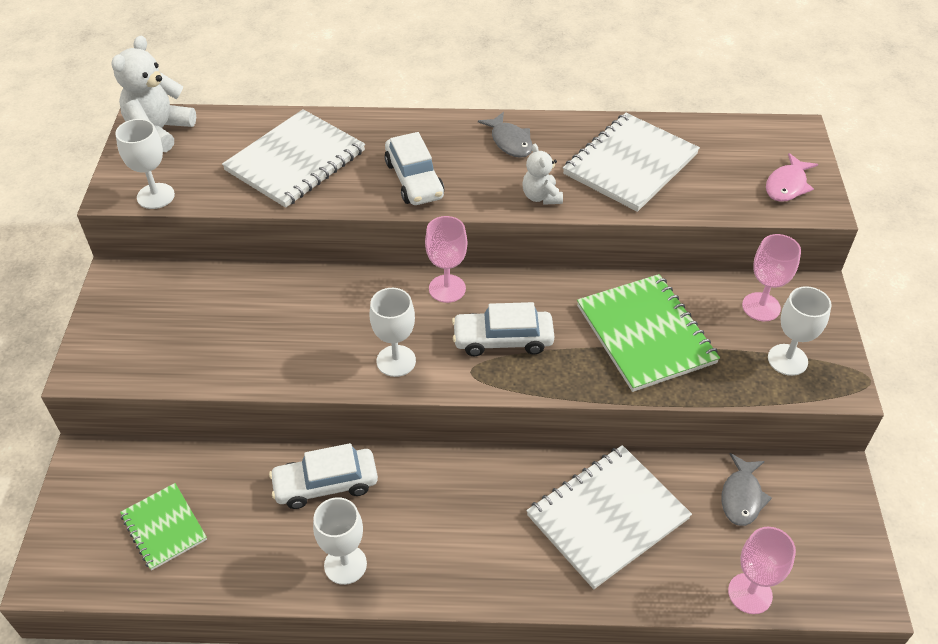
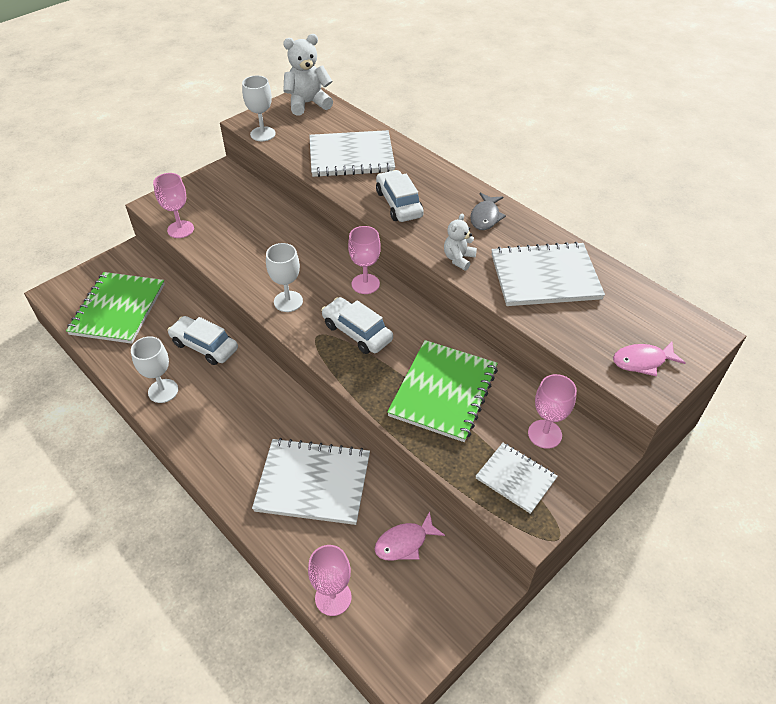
camera: 45 degrees right, 0 degrees up
(162, 374) = (180, 229): none -> pink goblet
(164, 527) = (118, 309): green notebook -> green notebook, size x1.72
(414, 180) = (399, 204): white car -> white car turned 135 degrees clockwise
(741, 497) = (404, 542): grey fish -> pink fish
(787, 360) = (515, 478): white goblet -> white notebook

